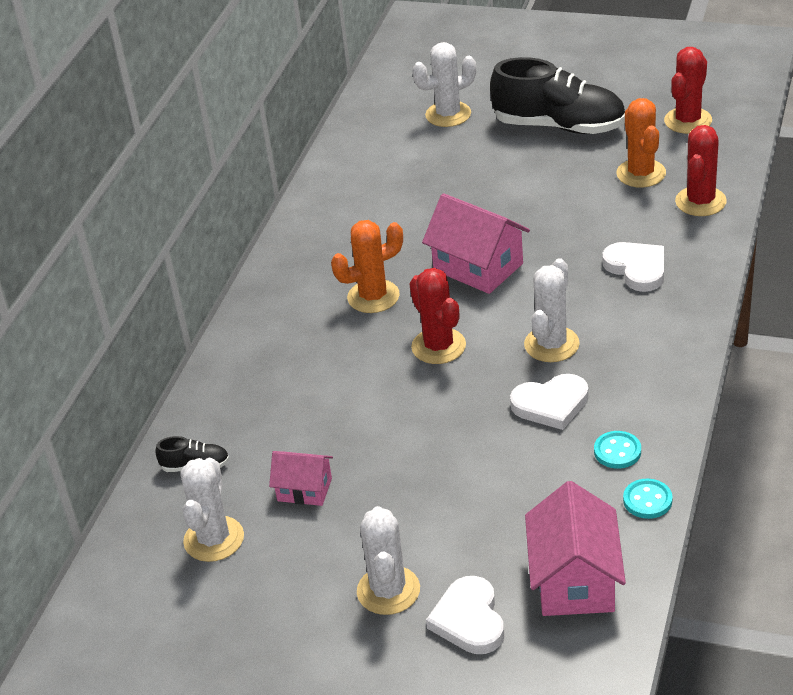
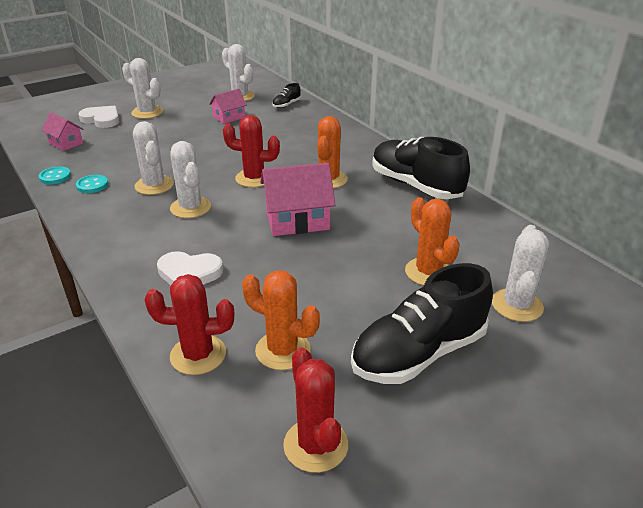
camera: 125 degrees right, 5 degrees down
(315, 239) = (415, 185): none -> black shoe
(459, 164) = (428, 272): none -> orange cactus
(551, 404) = (154, 185): white heart -> white cactus
(575, 580) = (66, 143): pink house -> pink house, size x0.58
(700, 201) = (198, 355): red cactus -> red cactus turned 60 degrees counterclockwise

